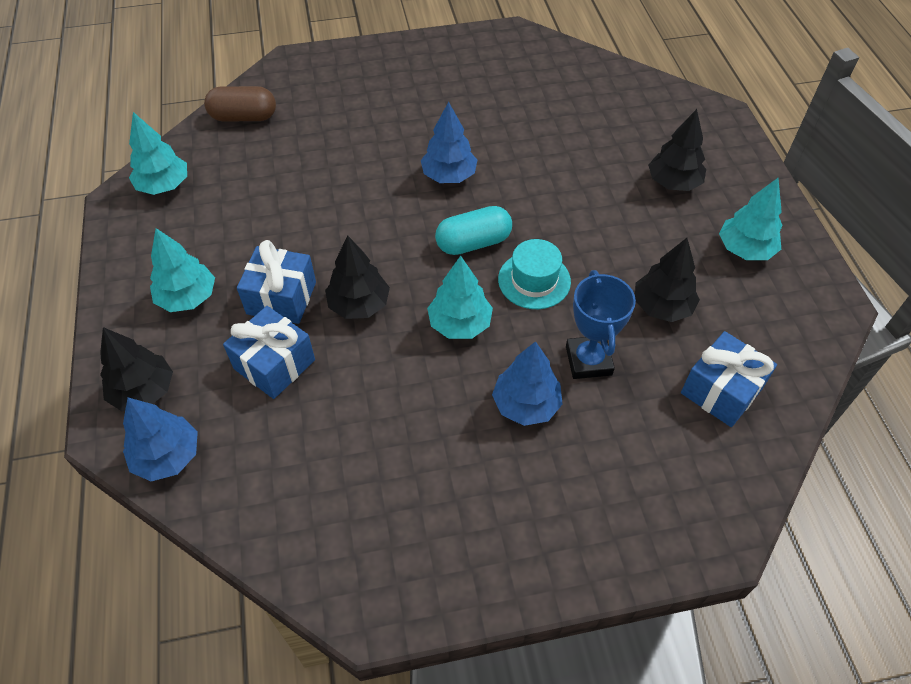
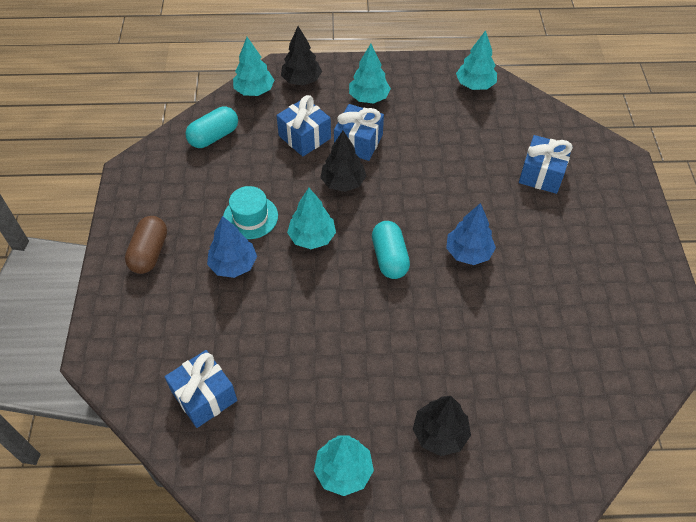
camera: 100 degrees right, 0 degrees up
(167, 456) = (254, 91): blue tree -> turquoise tree
(244, 117) = (549, 127): brown capsule -> brown capsule (149, 253)
(280, 493) = (214, 136): none -> turquoise capsule
(321, 122) = (541, 174): none -> blue gift
(534, 280) = (342, 292): turquoise hat -> turquoise hat (250, 217)
(588, 360) = (258, 311): blue trophy -> none
(662, 307) = (295, 378): black tree -> none

